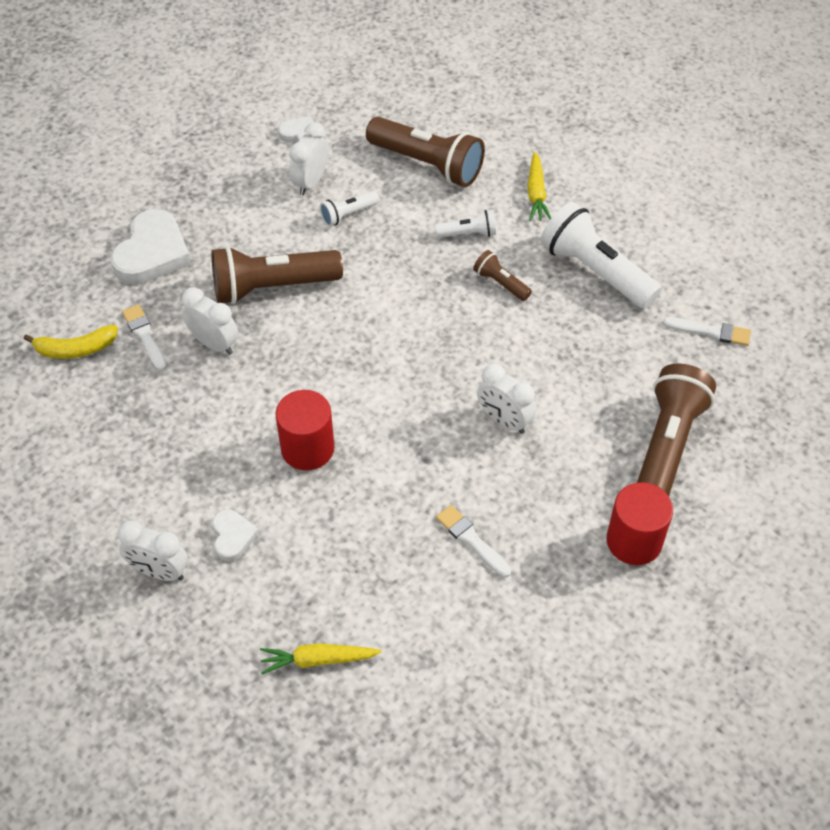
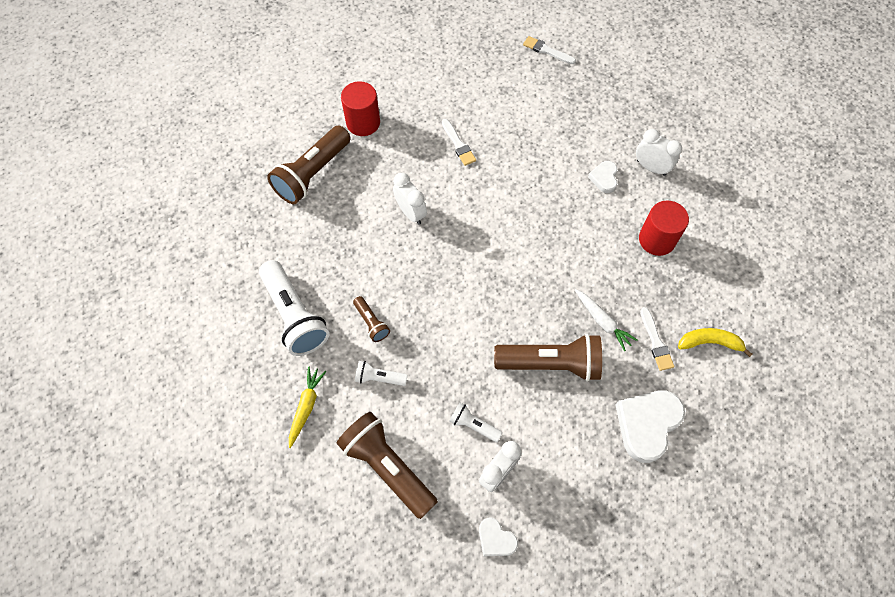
camera: 165 degrees left, 10 degrees up
(214, 344) = (602, 322): white clock -> white carrot
(307, 448) = (547, 224): red cylinder -> red cylinder (656, 240)
(317, 660) = (564, 102): yellow carrot -> none
(348, 214) = (473, 425): white flashlight -> white flashlight turned 135 degrees counterclockwise
(711, 332) = (239, 244): white brush -> white brush (546, 51)

